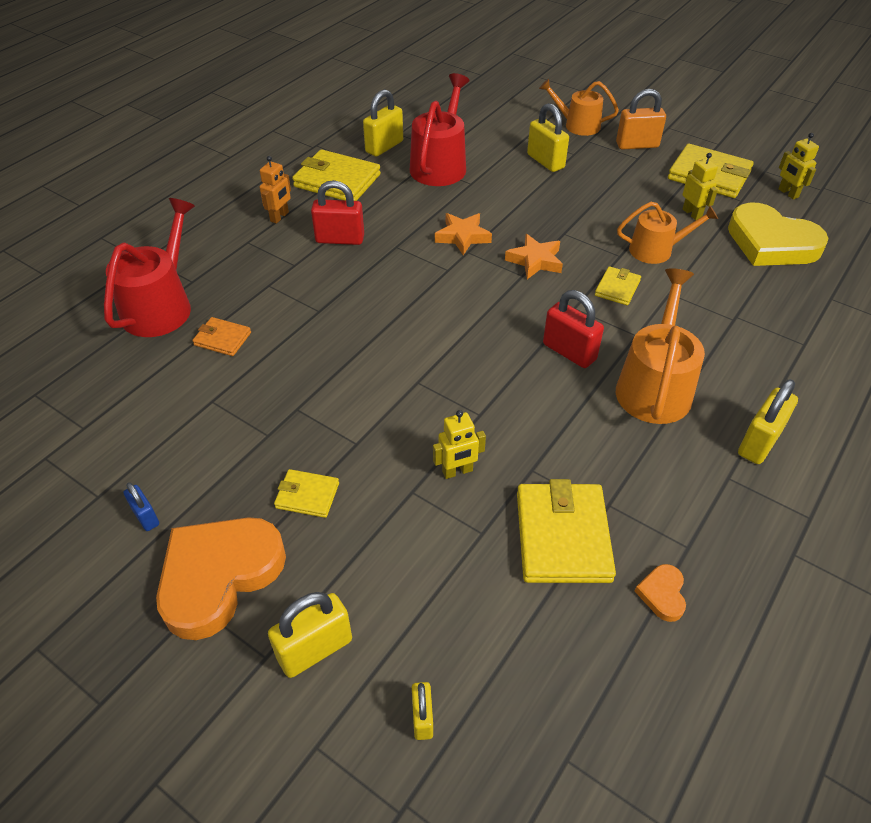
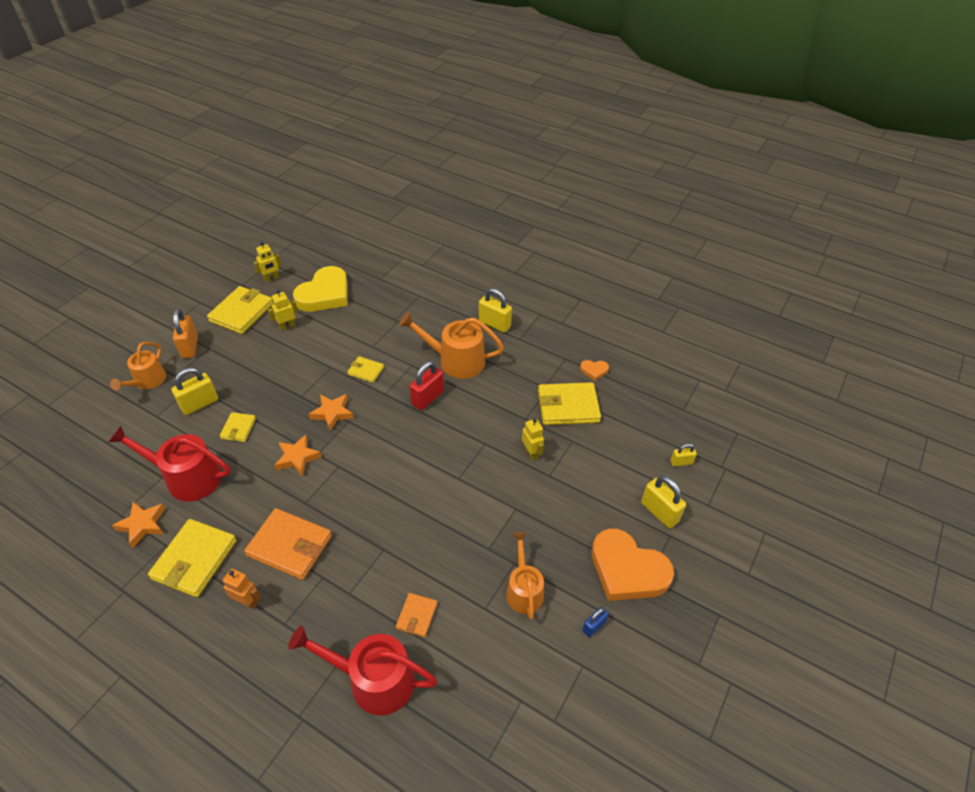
camera: 95 degrees left, 0 degrees up
(307, 495) = (561, 531): yellow wallet -> yellow wallet (238, 428)
(340, 239) = (290, 545): red padlock -> orange wallet
(384, 147) = (142, 525): yellow padlock -> orange star
(656, 250) = (326, 348): orange watering can -> orange watering can (524, 590)

